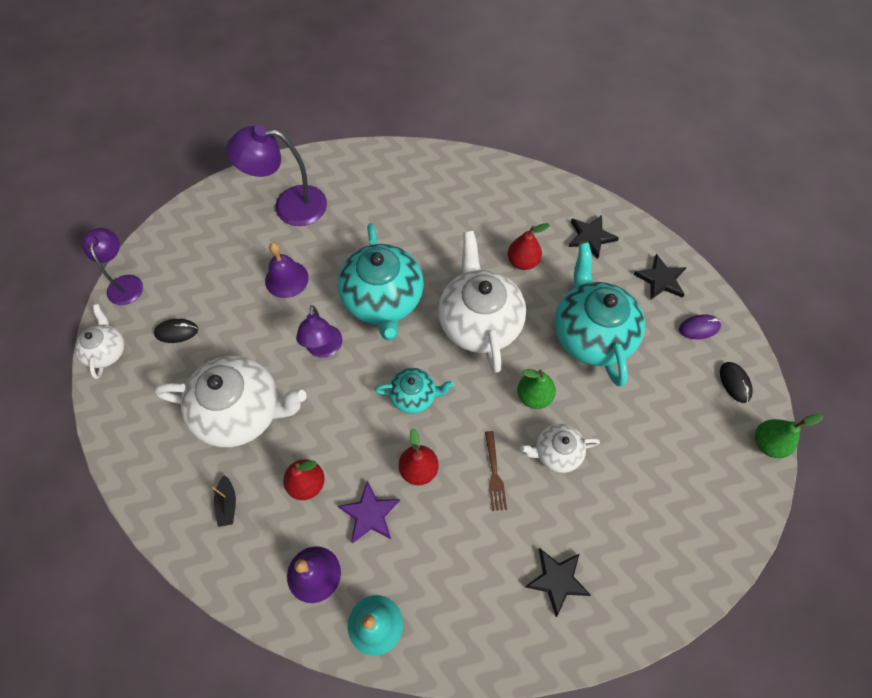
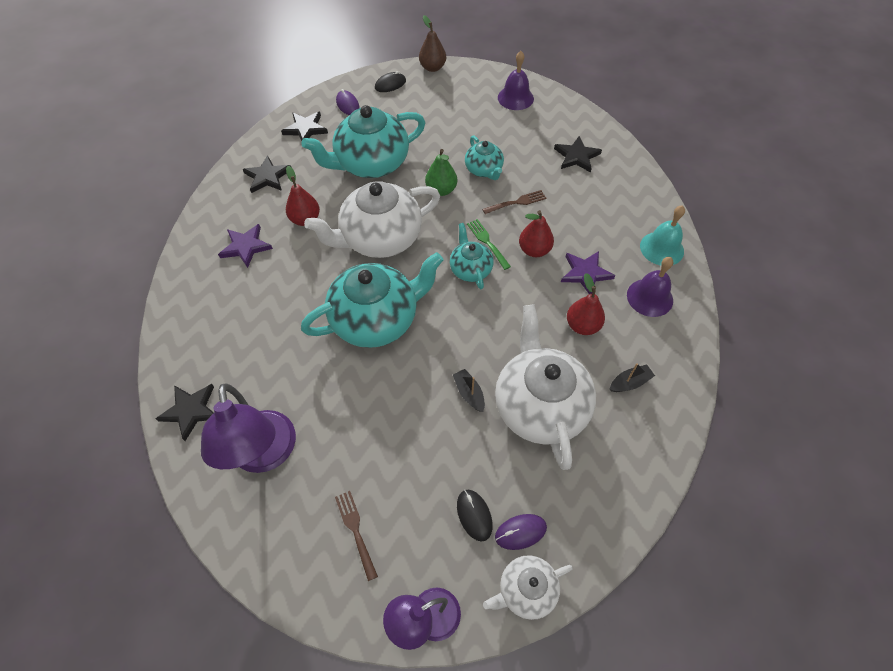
camera: 105 degrees left, 5 degrees down
(147, 360) = (520, 532): none -> purple mouse
(205, 253) = (355, 530): none -> brown fork
(278, 356) = (469, 393): none -> black boat
(286, 279) = (372, 420): purple bell -> purple bell (515, 98)
(324, 349) = (447, 354): purple lamp -> none
(346, 165) = (190, 411): none -> black star
(444, 423) = (487, 242): none -> green fork
(500, 211) = (245, 247): none -> purple star
(556, 452) = (484, 170): white teapot -> turquoise teapot
(767, 443) = (432, 68): green pear -> brown pear

